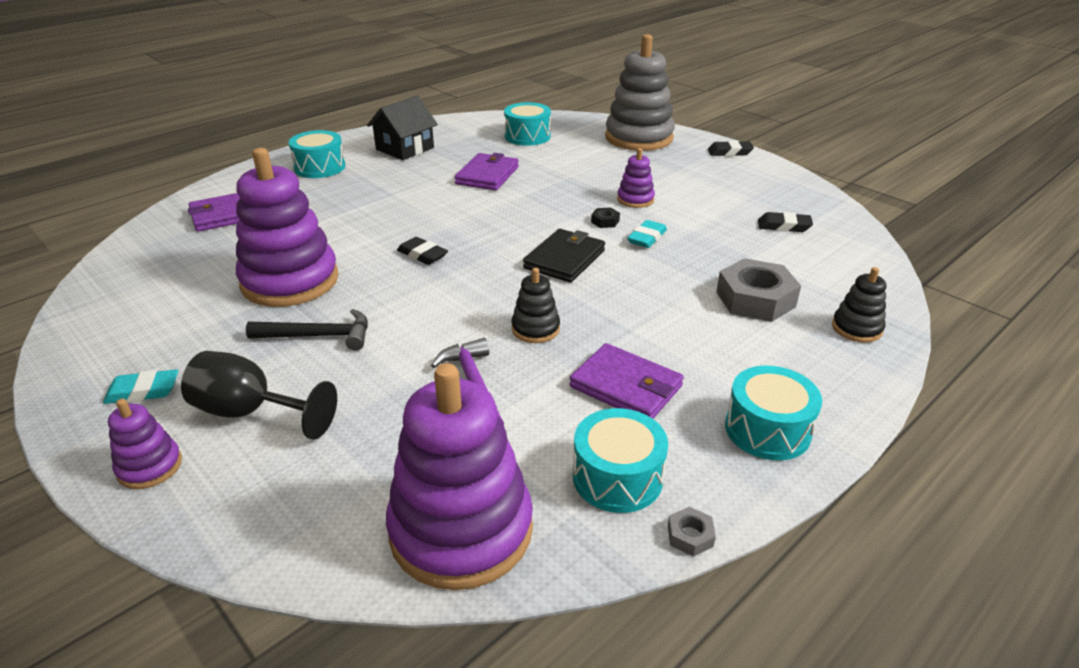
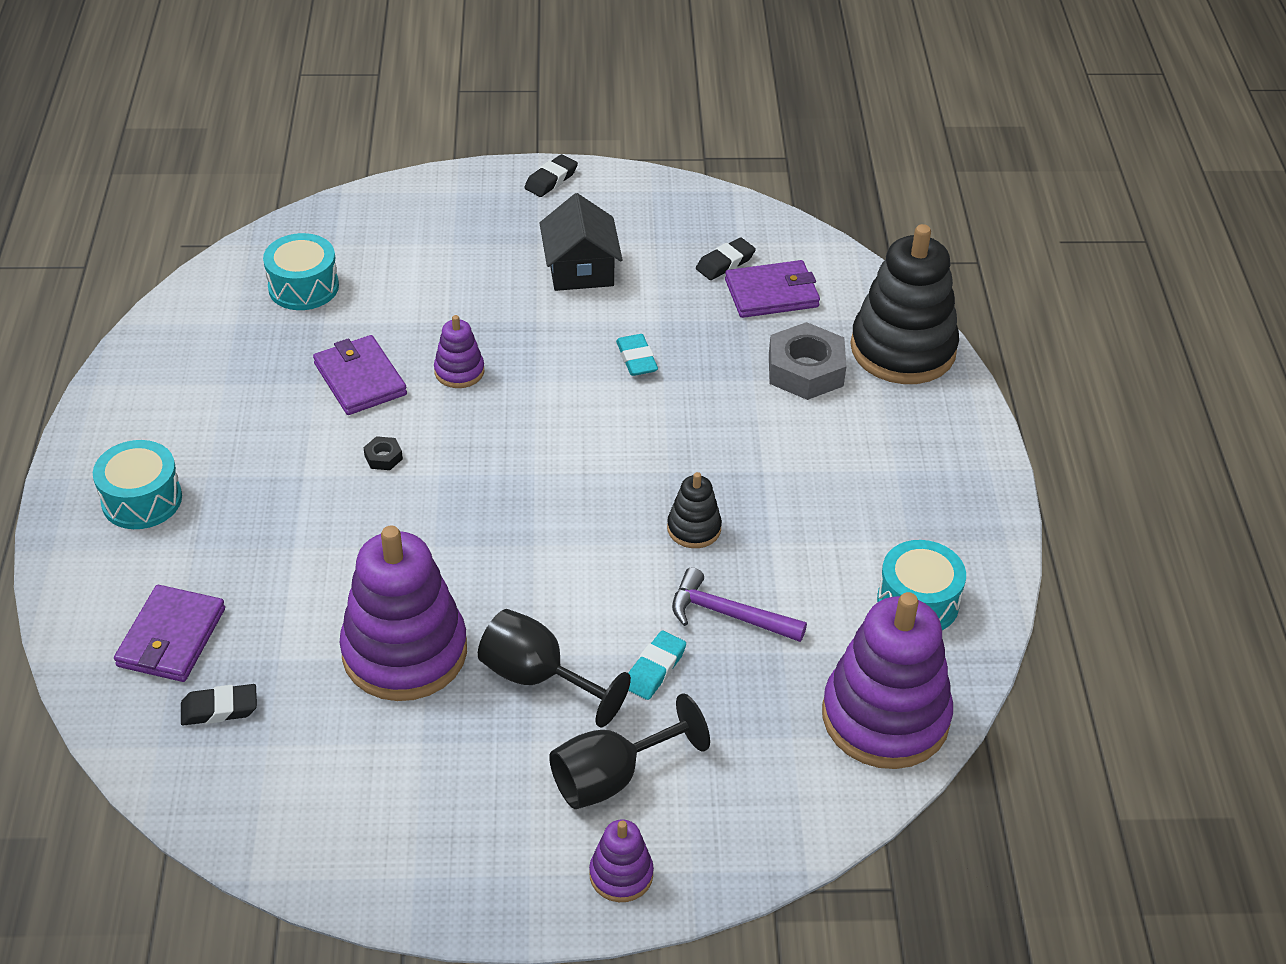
camera: 50 degrees left, 10 degrees up
(143, 391) = (493, 842): turquoise eraser -> turquoise eraser (655, 669)
(318, 336) = (538, 678): black hammer -> black goblet
(405, 148) = (191, 401): black house -> black house (580, 269)
(422, 255) = (474, 528): black eraser -> black eraser (219, 709)
(564, 259) = (605, 437): black wallet -> none
(605, 221) = (572, 363): black nut -> black nut (383, 457)
(626, 386) = (828, 527): purple wallet -> purple wallet (771, 293)
(635, 199) = (557, 314): purple stacking toy -> purple stacking toy (459, 371)
(639, 138) = (429, 212): grey stacking toy -> none
(690, 536) = (1003, 604): grey nut -> none
(767, 429) = (952, 489): turquoise drum -> none
(856, 328) = (903, 349): black stacking toy -> black stacking toy, size x2.16

